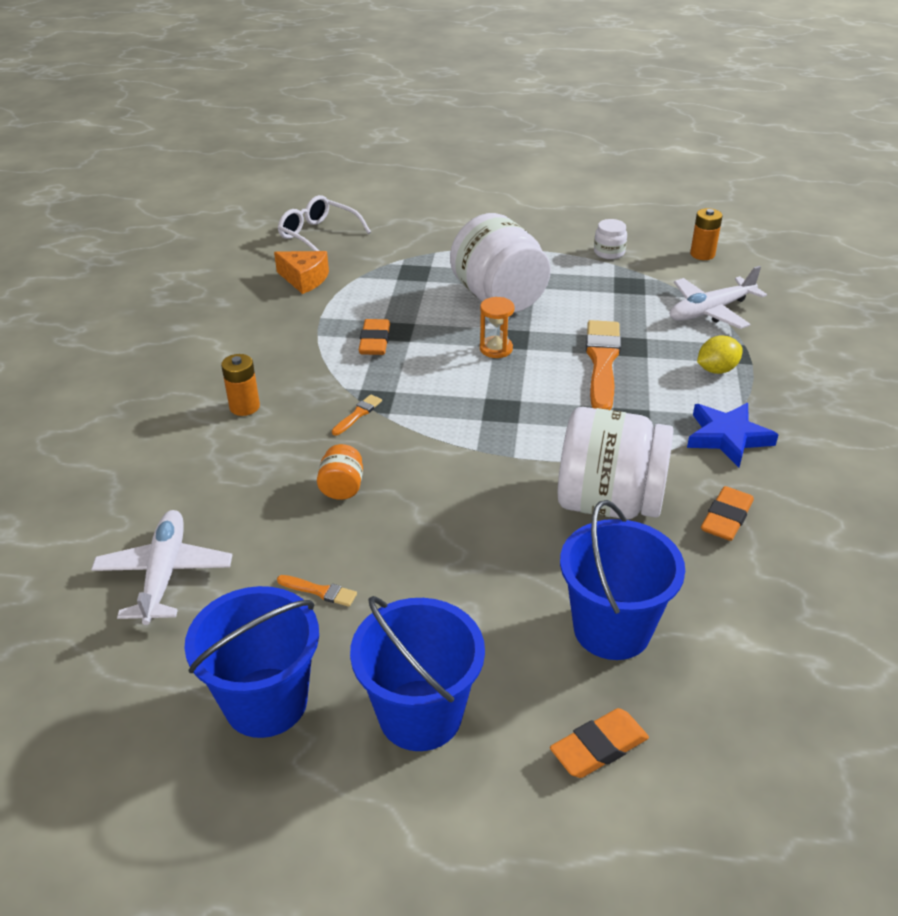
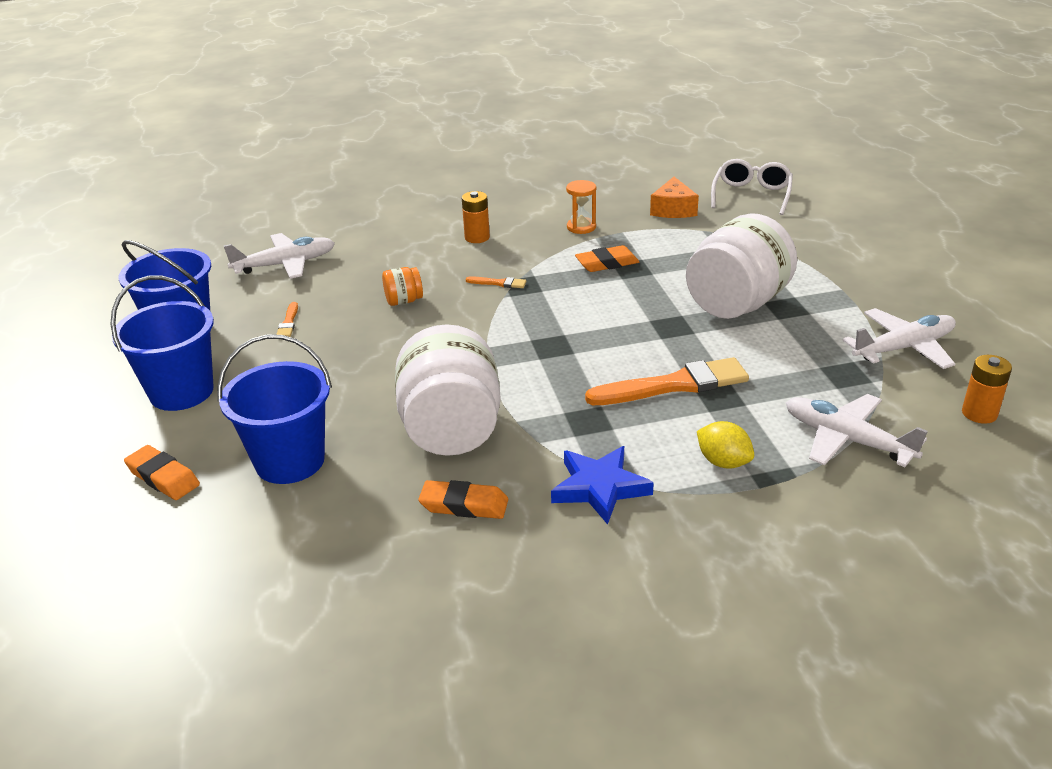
camera: 70 degrees right, 5 degrees down
(496, 349) = (646, 322): orange hourglass -> orange hourglass (581, 227)
(609, 252) = (903, 348): white jar -> white plane

